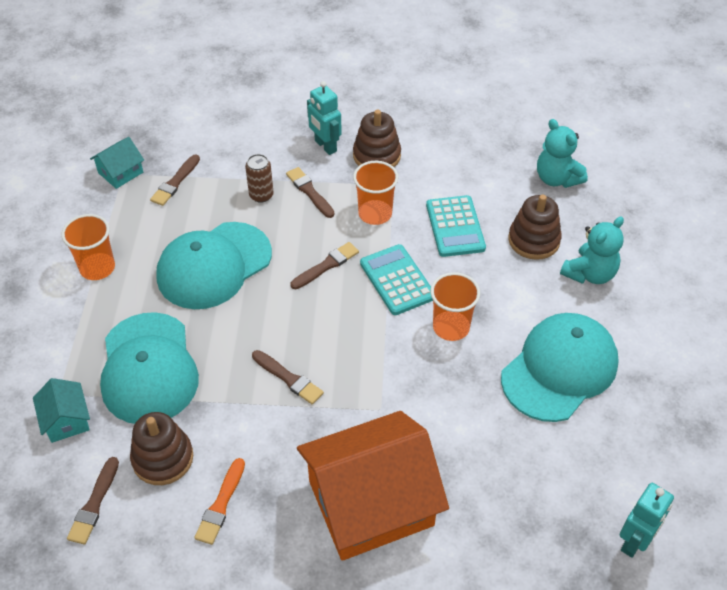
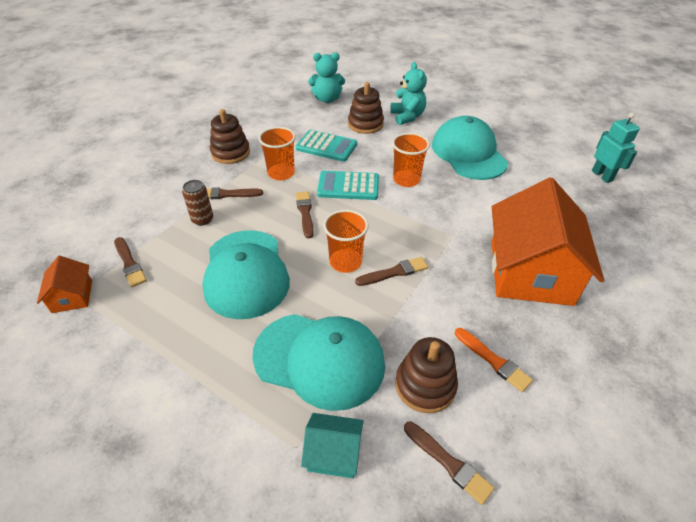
camera: 60 degrees left, 5 degrees down
(97, 268) = (168, 356): orange cup -> orange cup (345, 262)
(120, 172) = (72, 296): turquoise house -> orange house
(325, 146) = (193, 171): turquoise robot -> none

